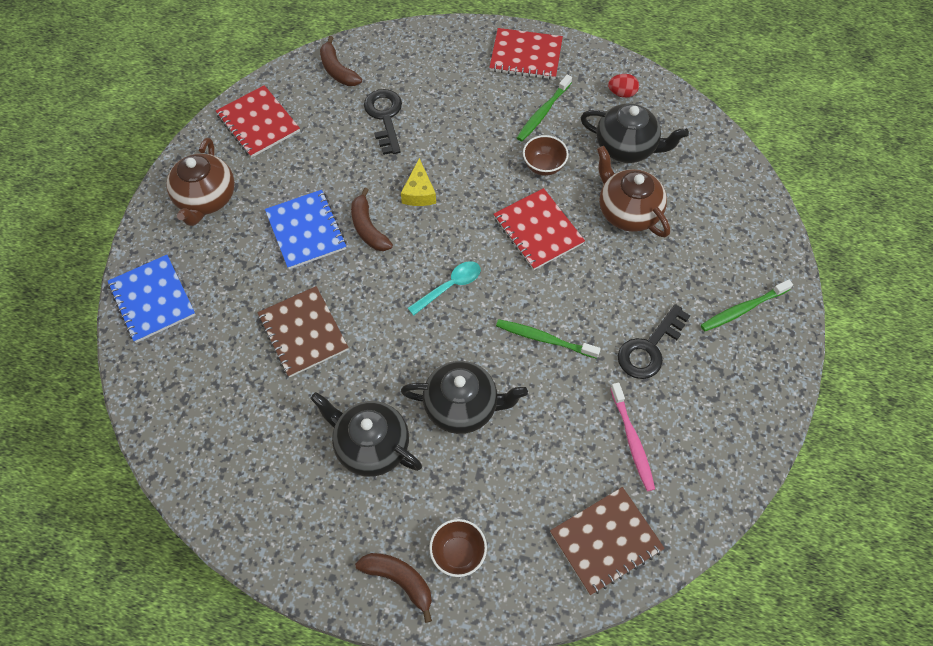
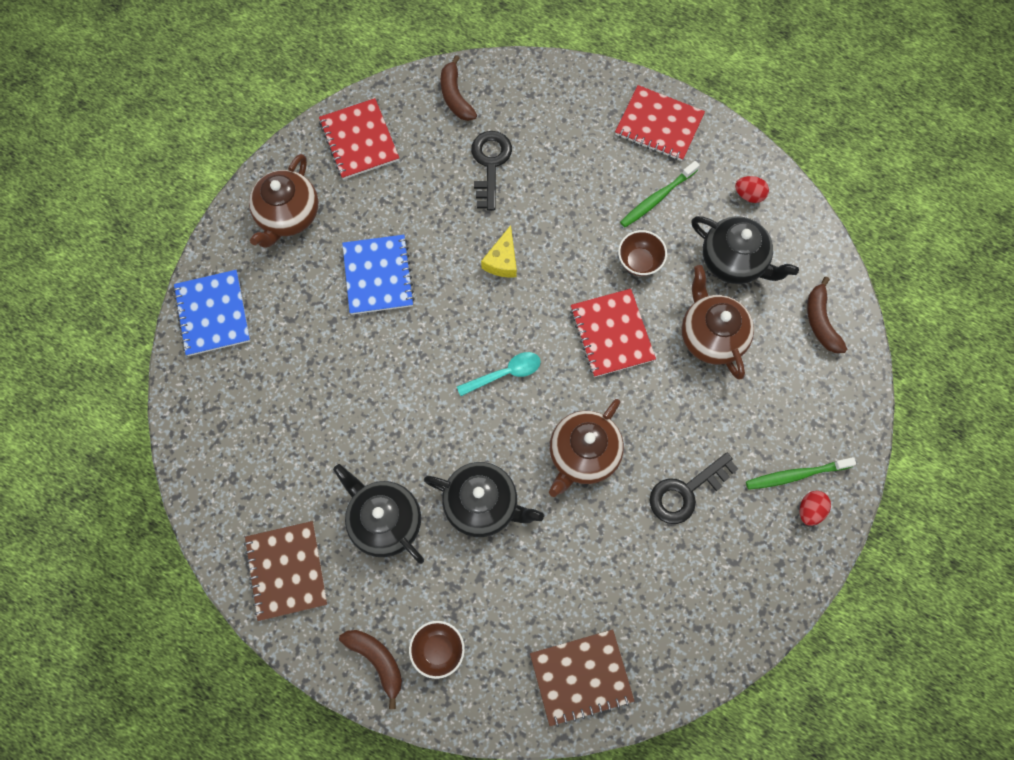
camera: 15 degrees right, 10 degrees up
(303, 333) = (348, 386): brown notebook -> brown notebook (286, 571)
(368, 228) = (440, 288): brown banana -> brown banana (820, 321)
(544, 339) = (583, 454): green toothbrush -> brown teapot
(632, 441) = (638, 584): pink toothbrush -> none
(766, 336) = (810, 510): none -> red egg

